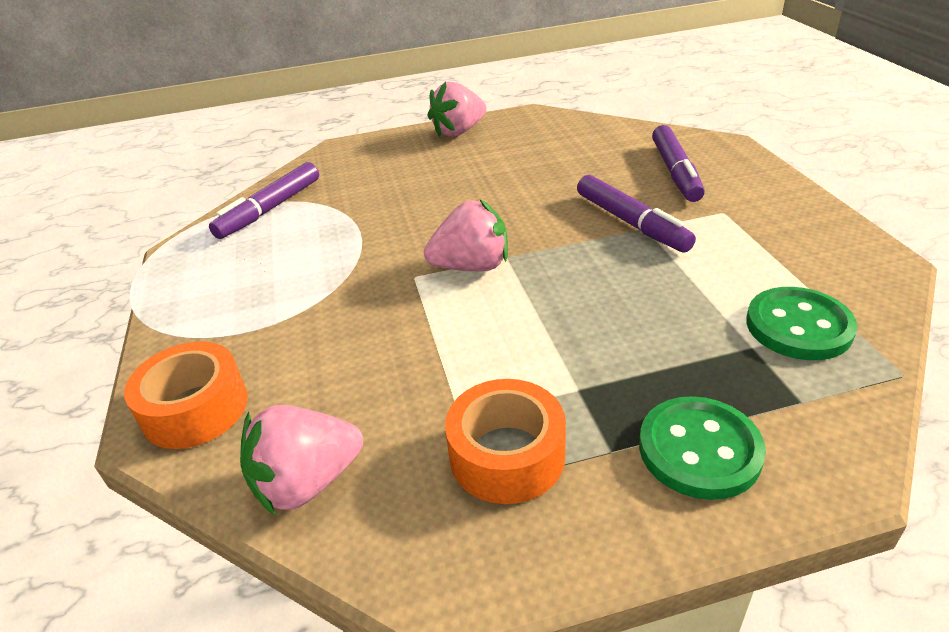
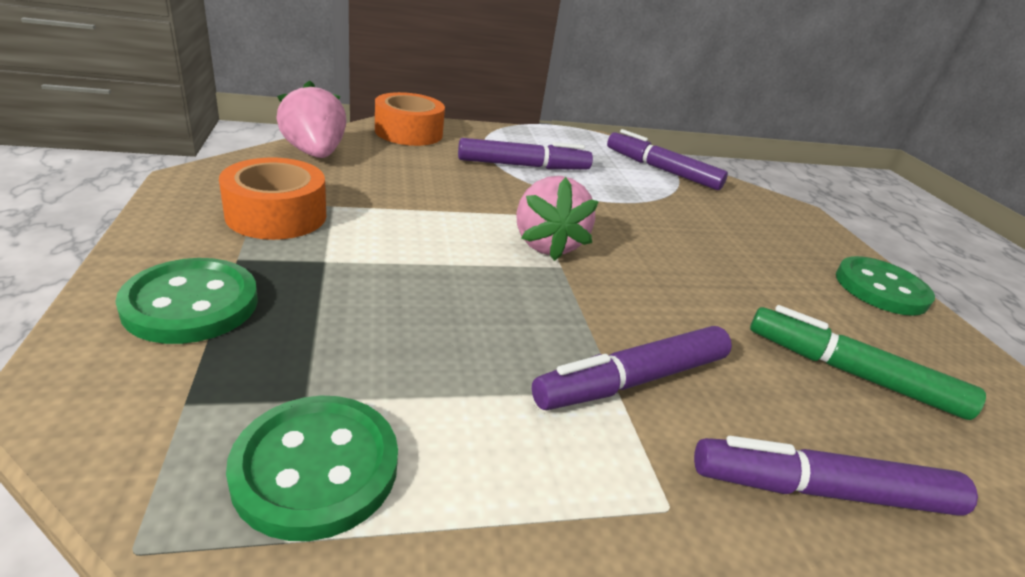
camera: 85 degrees right, 5 degrees down
(290, 296) = (523, 166): none -> purple marker
(459, 132) = (881, 289): pink strawberry -> green button
(568, 153) = (851, 373): none -> green marker

